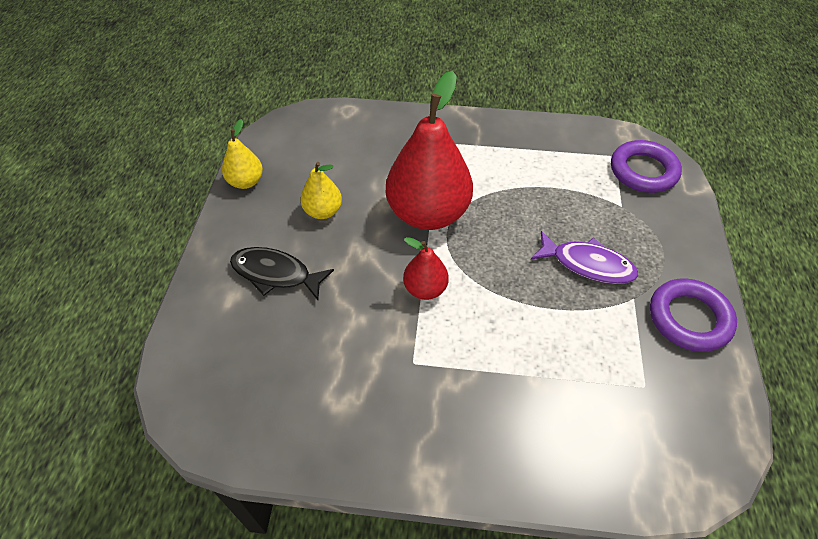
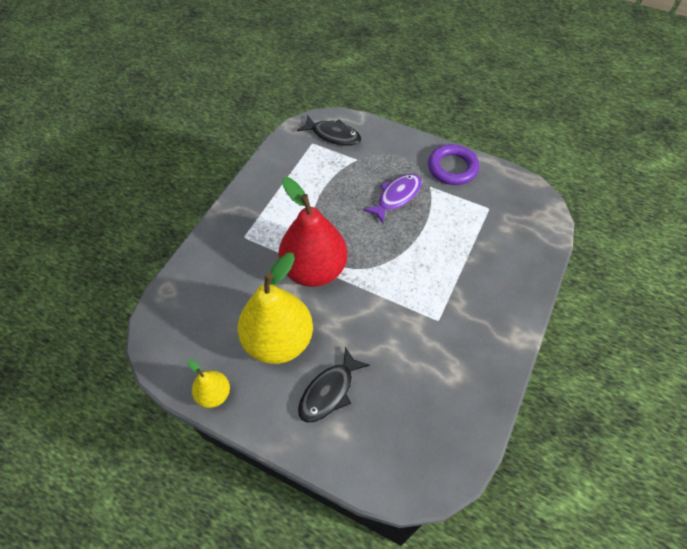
camera: 70 degrees left, 5 degrees up
(323, 211) = (278, 340): yellow pear -> yellow pear, size x2.07
(425, 289) = (382, 294): red pear -> none
(643, 171) = (333, 135): purple ring -> black fish

